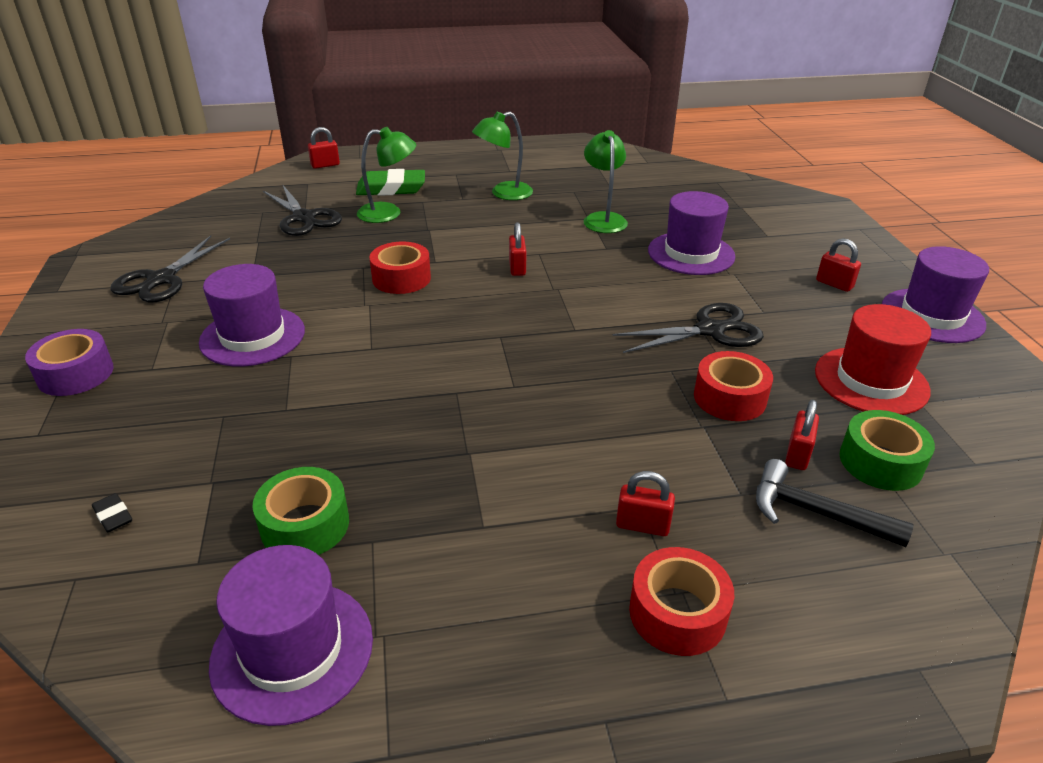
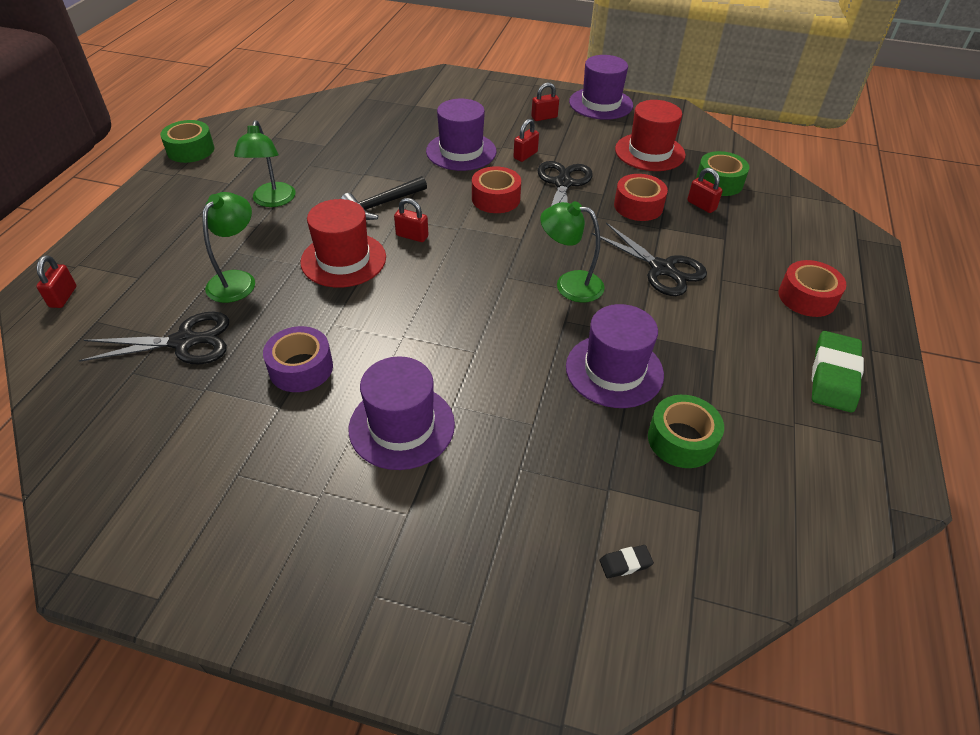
camera: 65 degrees left, 10 degrees up
(75, 374) = (376, 584): purple tape -> purple tape (301, 368)
(161, 279) = (221, 486): black scissors -> black scissors (662, 269)
(292, 650) = (797, 469): purple hat -> purple hat (614, 370)
(391, 188) = (182, 264): green eraser -> green eraser (833, 376)
(401, 278) = (374, 305): red tape -> red tape (496, 199)
(452, 246) = (343, 260): none -> red hat
(537, 144) = (190, 150): none -> green tape
(603, 219) = (372, 168): green lamp -> green lamp (569, 284)
(642, 525) = (737, 284): red padlock -> red padlock (525, 155)
(816, 513) = (749, 220): black hammer -> black hammer (382, 204)

